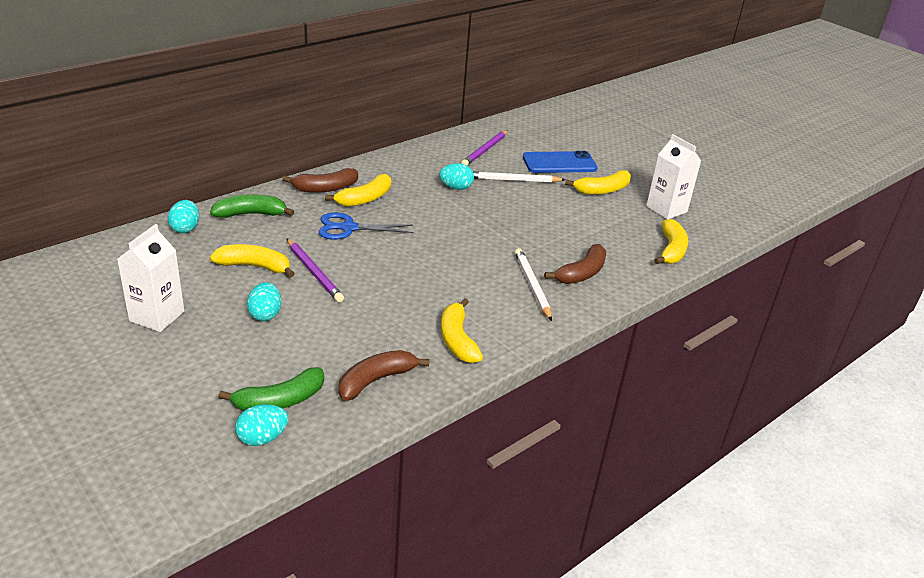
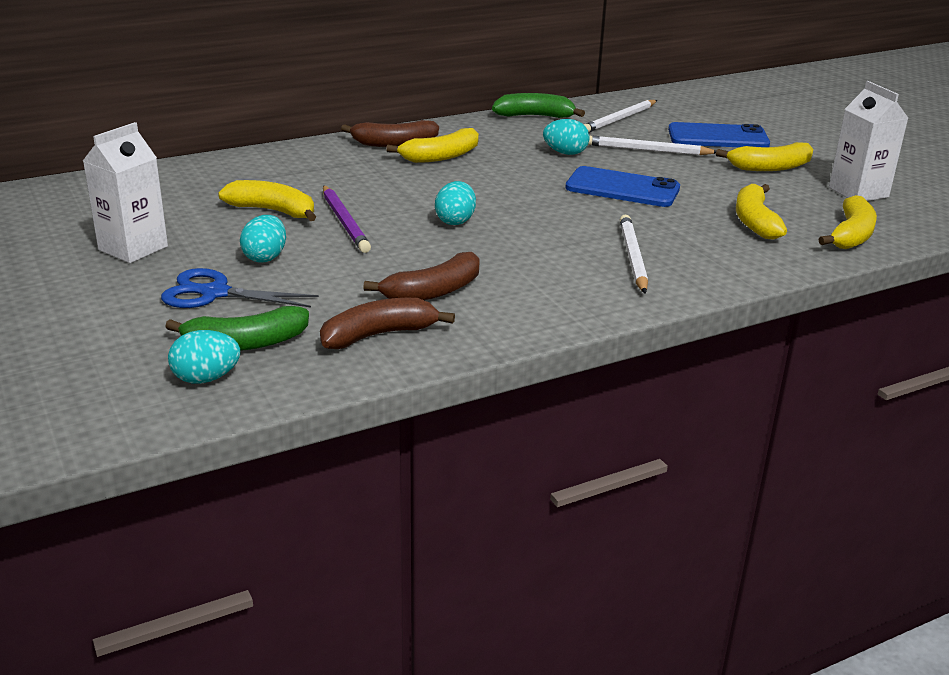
camera: 15 degrees right, 5 degrees down
(185, 228) = (206, 170): turquoise egg -> turquoise egg (455, 221)
(250, 214) = (290, 162): green banana -> green banana (534, 116)
(348, 228) = (407, 183): blue scissors -> blue scissors (214, 293)
(457, 340) = (506, 304): yellow banana -> yellow banana (754, 221)
(485, 150) = (619, 119): purple pencil -> white pencil
(506, 219) = (622, 188): none -> blue phone
(582, 273) = (709, 249): brown banana -> brown banana (433, 292)

